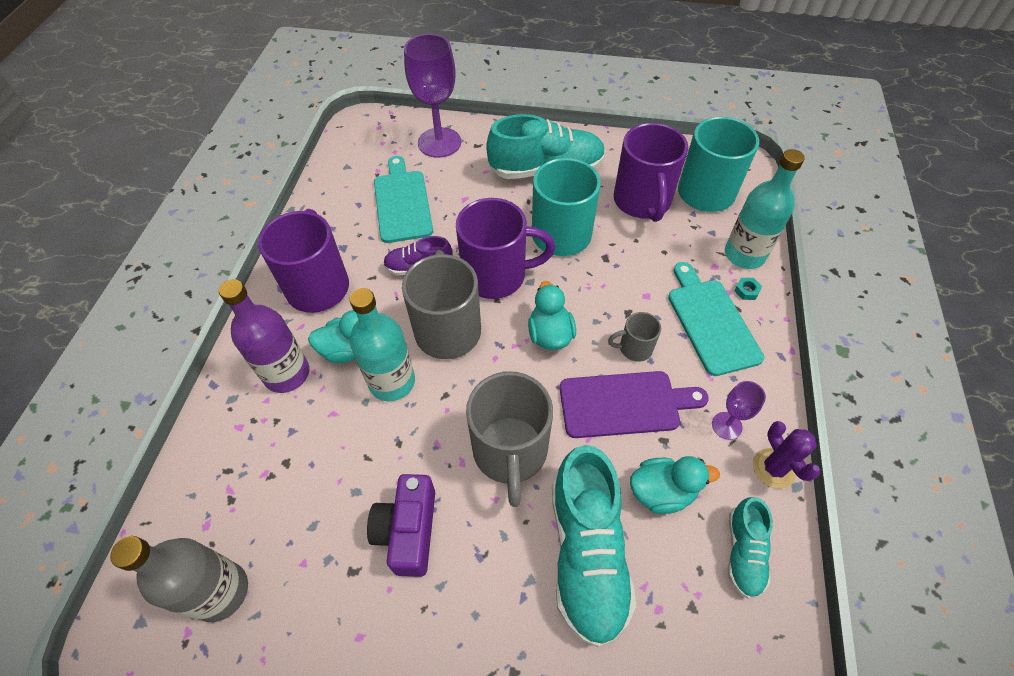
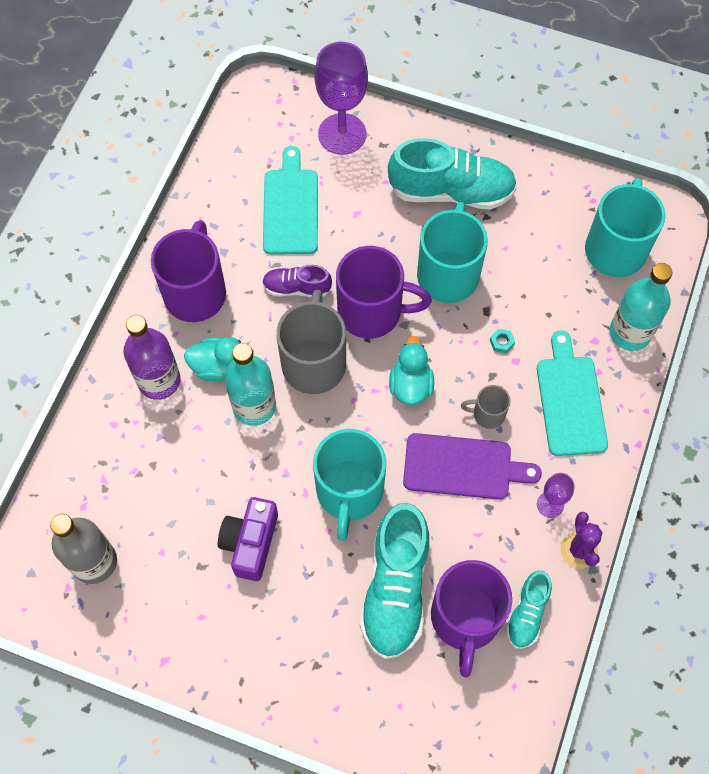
camera: 10 degrees right, 10 degrees up
(510, 452) = (349, 492): grey mug -> turquoise mug
(642, 202) = (543, 250): purple mug -> purple mug (465, 619)
(662, 492) = (473, 551): turquoise duck -> none
(746, 291) = (617, 373): turquoise nut -> turquoise nut (501, 342)

